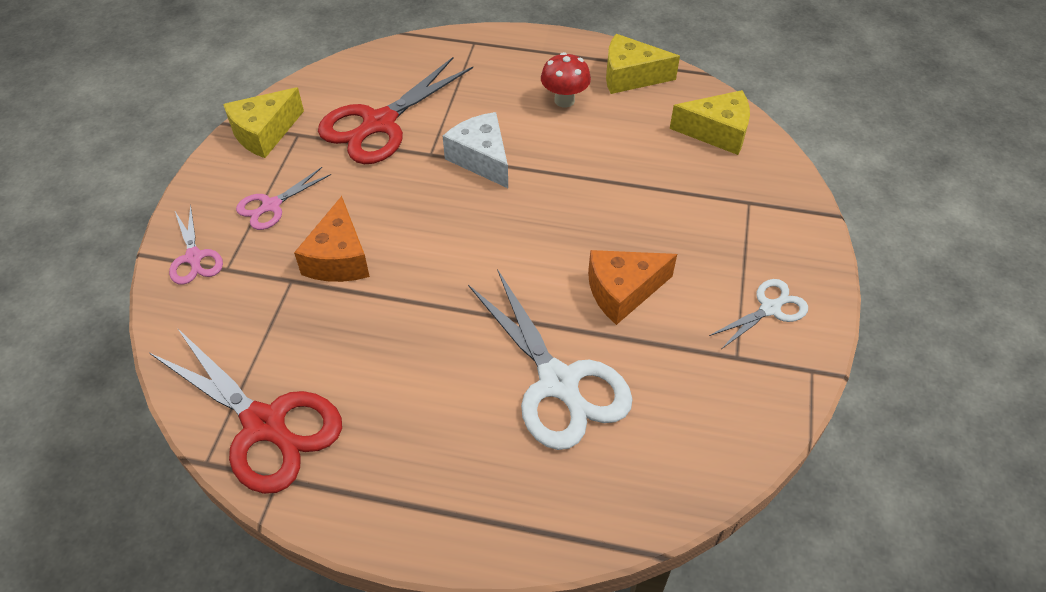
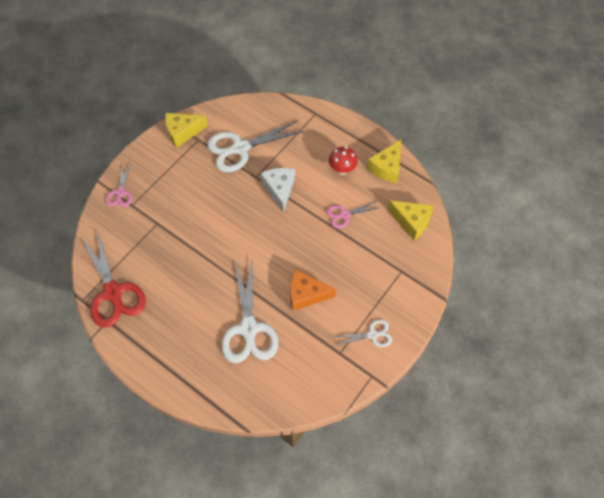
camera: 25 degrees right, 10 degrees up
(271, 206) = (166, 177): pink scissors -> pink scissors (344, 215)
(339, 258) = (183, 220): orange cheese -> none
(379, 124) = (240, 148): red scissors -> white scissors
(630, 76) = (386, 168): yellow cheese -> yellow cheese turned 90 degrees counterclockwise

